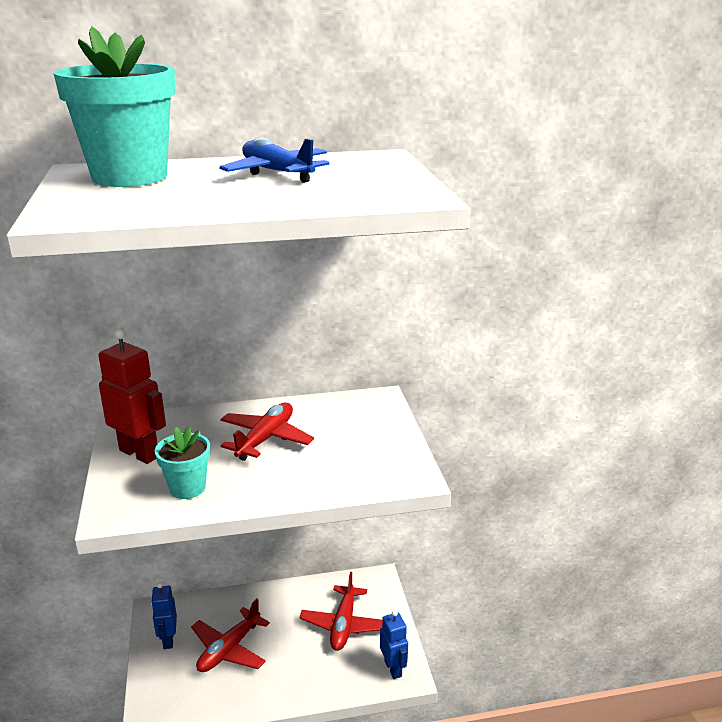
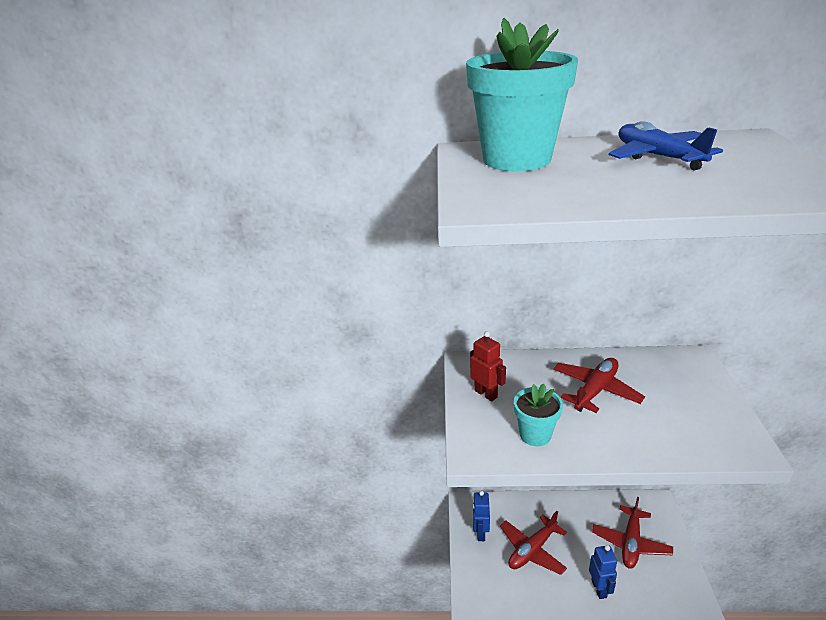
camera: 15 degrees right, 5 degrees up
(139, 453) = (486, 394): red robot -> red robot, size x0.65
(393, 668) = (682, 594): blue robot -> blue robot (599, 588)

